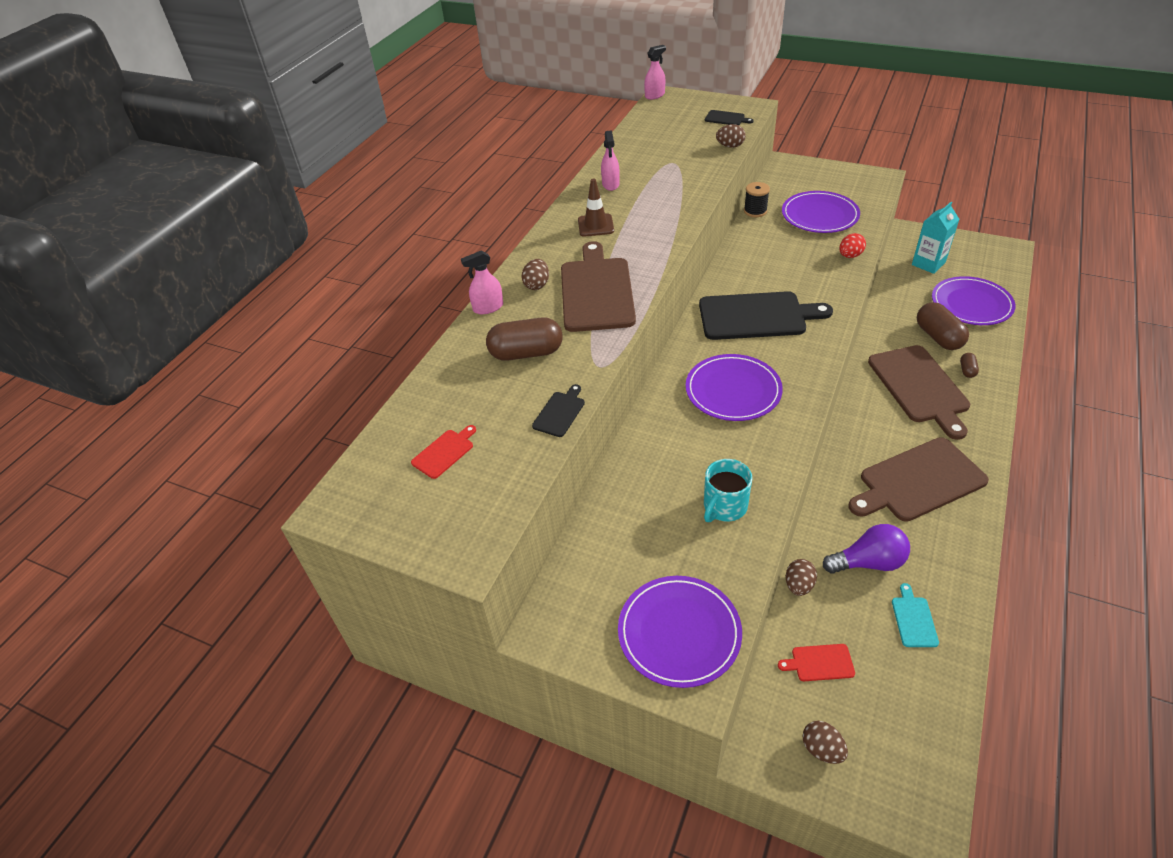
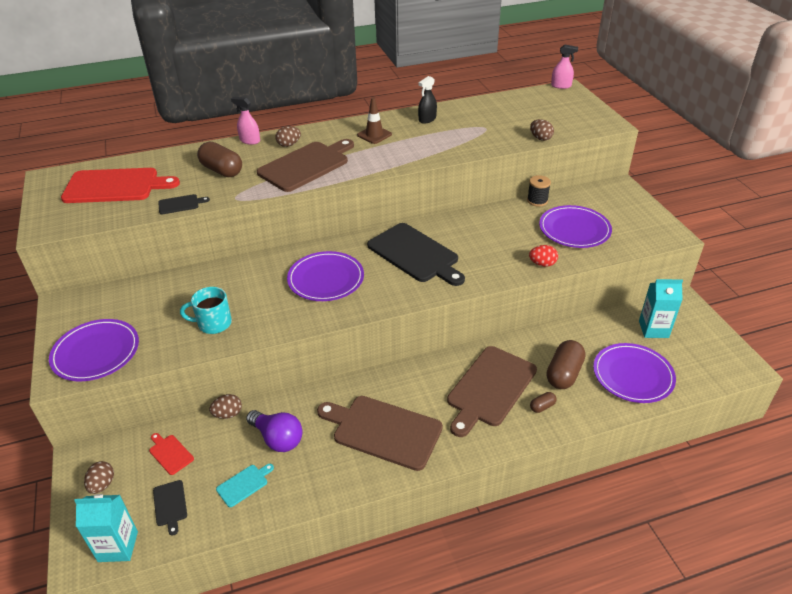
camera: 45 degrees right, 5 degrees down
(444, 452) = (115, 186): red cutting board -> red cutting board, size x2.30
(610, 184) = (427, 119): pink spray bottle -> black spray bottle
(726, 118) = (575, 122): black cutting board -> black cutting board (170, 505)
(929, 772) = (118, 546): none -> turquoise carton

